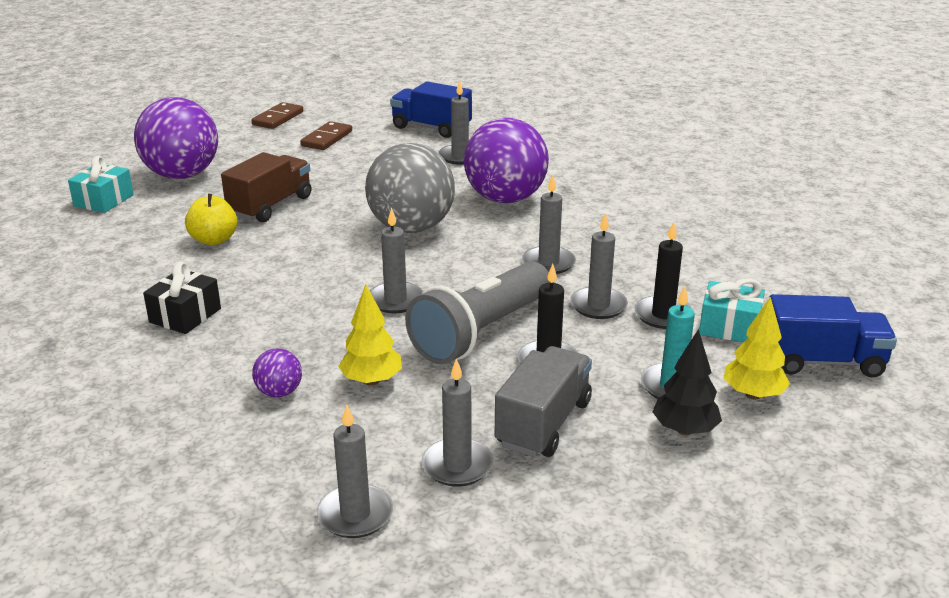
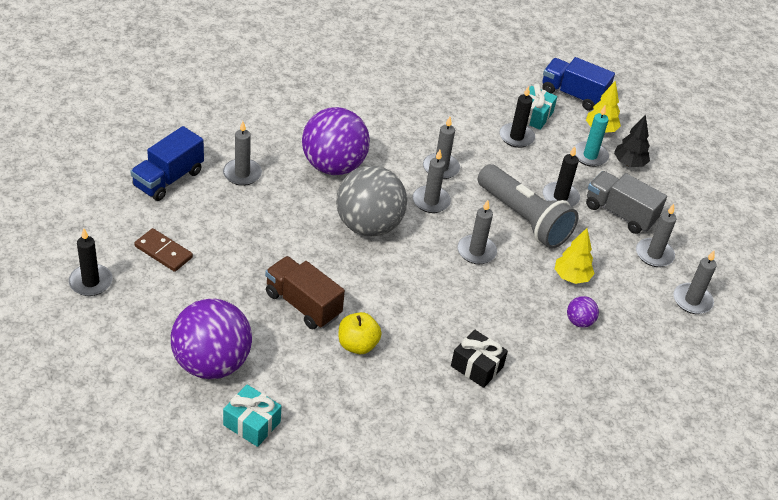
camera: 85 degrees left, 15 degrees up
(278, 118) = (91, 282): brown domino -> black candle
(598, 306) = (500, 160): grey candle -> grey candle (431, 201)
(822, 361) = (573, 95): blue truck -> blue truck turned 75 degrees counterclockwise

